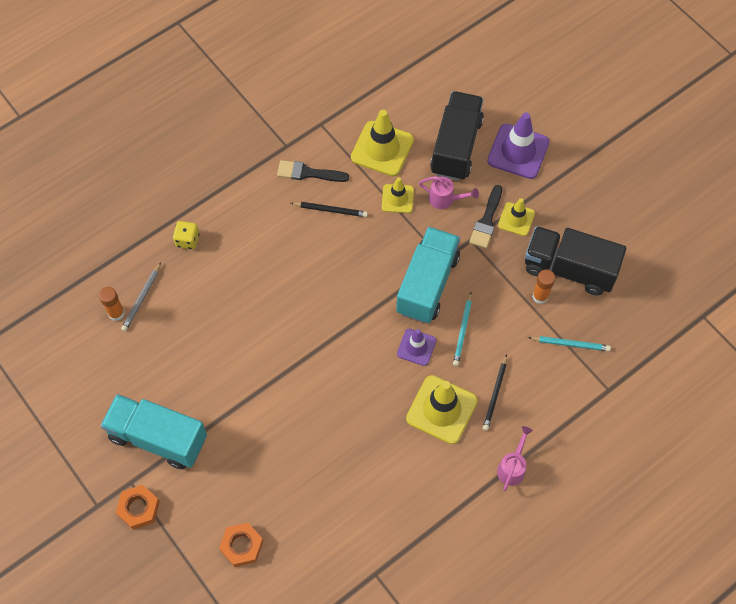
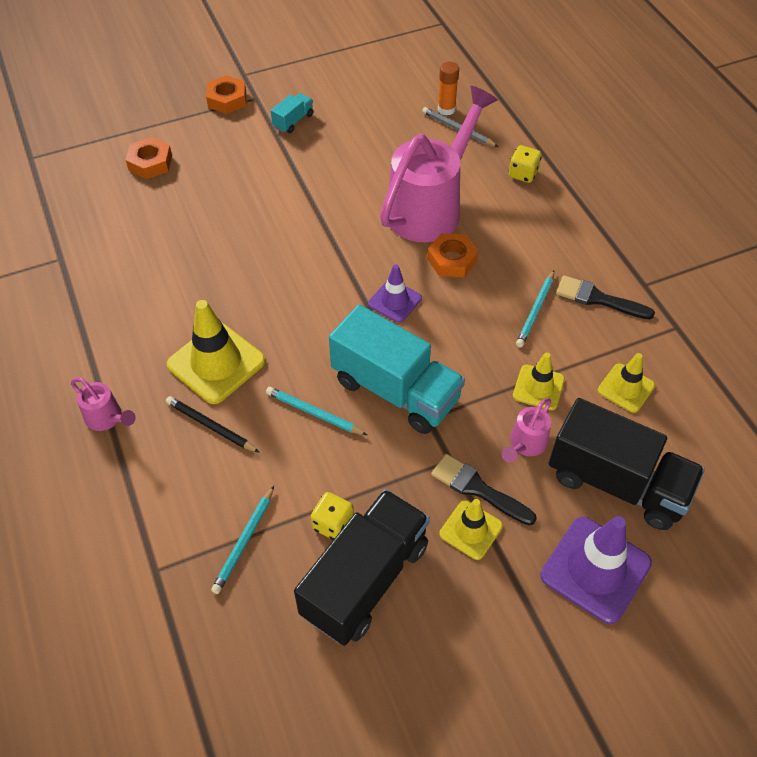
camera: 105 degrees right, 10 degrees down
(158, 438) = (293, 121): turquoise truck -> turquoise truck, size x0.44
(242, 300) = (430, 207): none -> pink watering can
(296, 273) = (452, 260): none -> orange nut
(308, 173) = (598, 299): black brush -> black brush turned 90 degrees counterclockwise
(330, 210) = (535, 311): black pencil -> turquoise pencil
(382, 149) = (626, 388): yellow traffic cone -> yellow traffic cone, size x0.59
(416, 347) = (310, 357): purple traffic cone -> purple traffic cone (395, 301)
(540, 296) = (333, 524): orange glue stick -> yellow dice

